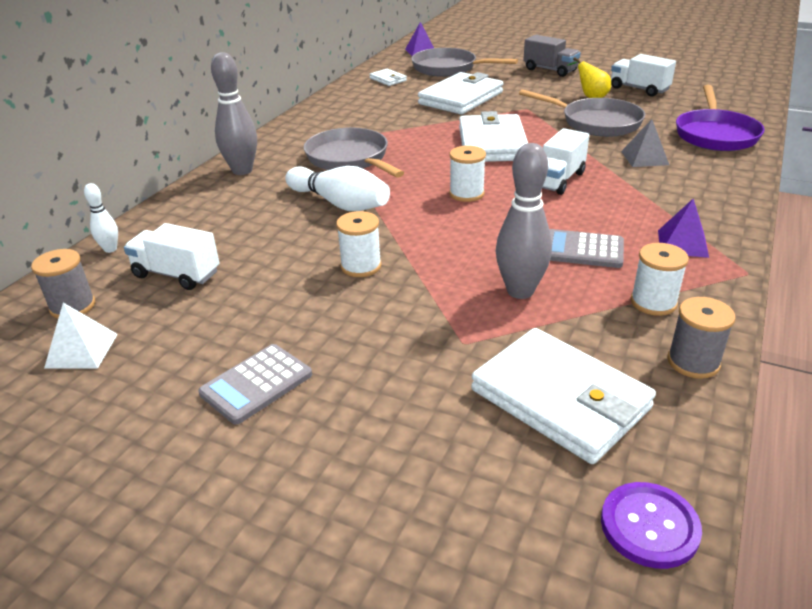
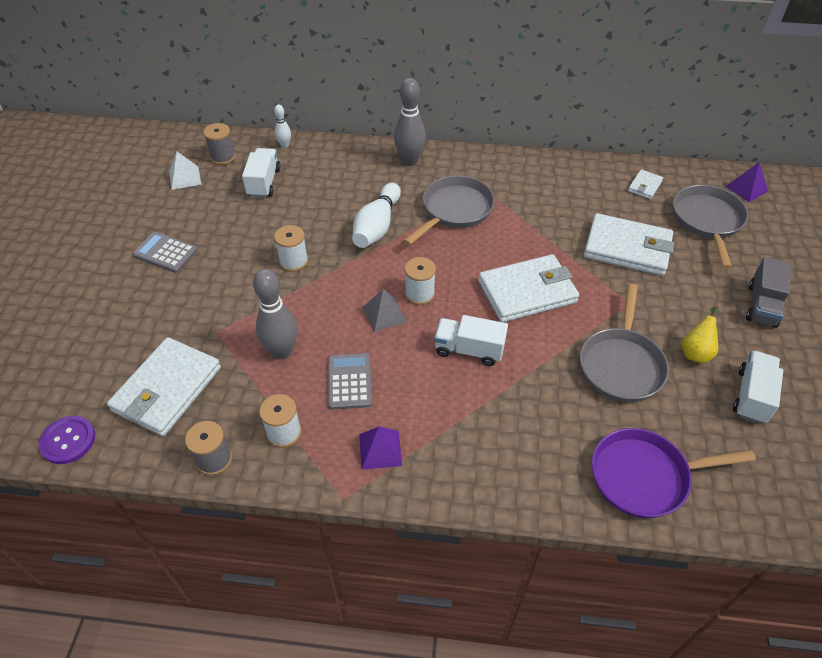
camera: 70 degrees right, 15 degrees up
(644, 158) = (548, 412): grey pyramid -> grey pyramid (384, 314)

